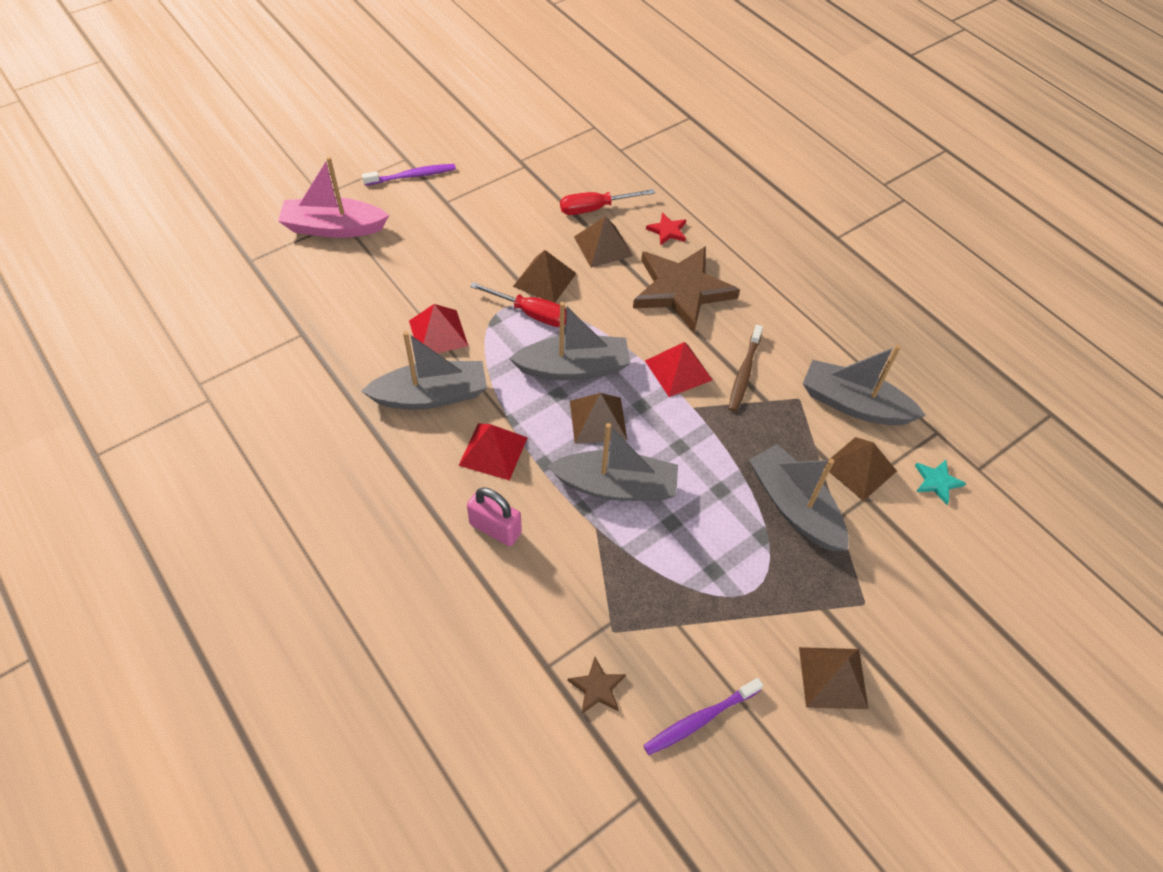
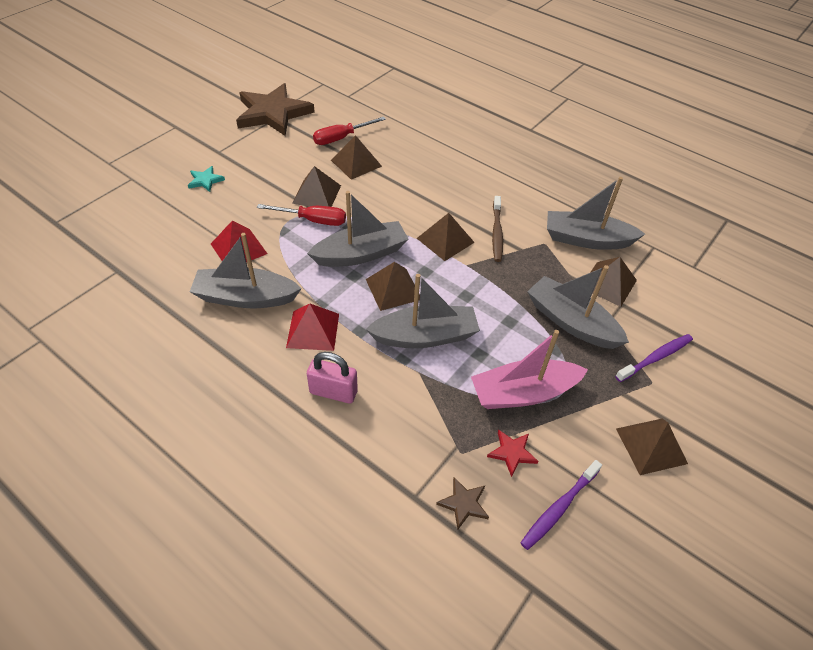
camera: 15 degrees left, 5 degrees down
(334, 228) = (126, 185): pink boat -> pink boat (523, 393)
(412, 176) = (184, 138): purple toothbrush -> purple toothbrush (655, 358)
(431, 395) = (246, 297): grey boat -> grey boat turned 150 degrees counterclockwise
(667, 231) = (403, 144): red star -> red star (512, 453)
(678, 370) = (445, 240): red pyramid -> brown pyramid
(681, 290) = (428, 183): brown star -> brown star (273, 113)
(937, 482) = (668, 282): turquoise star -> turquoise star (205, 180)

